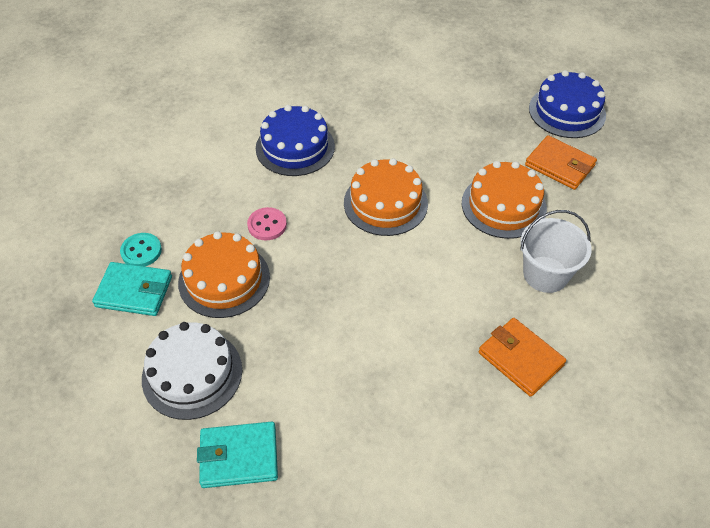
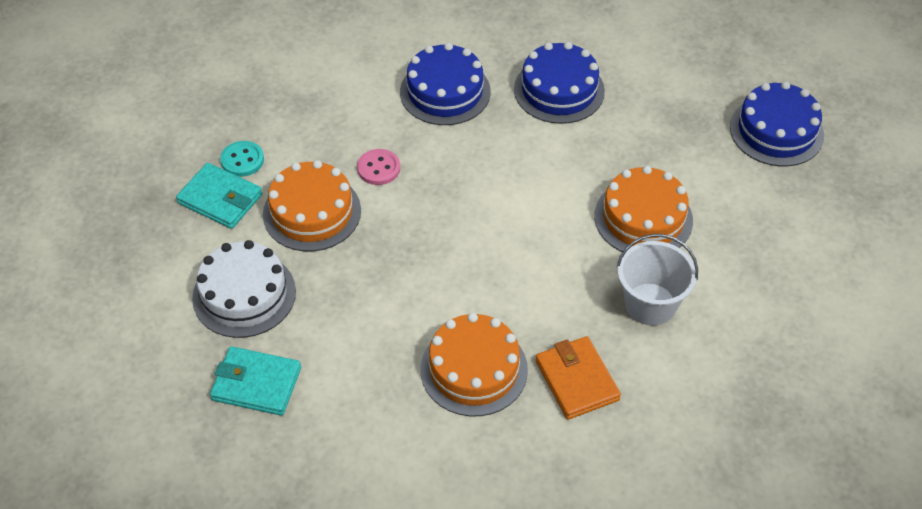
camera: 20 degrees right, 0 degrees up
(385, 203) = (514, 179): orange cake -> orange cake (474, 369)
(387, 123) = (559, 90): none -> blue cake
(559, 165) = (732, 191): orange wallet -> none

